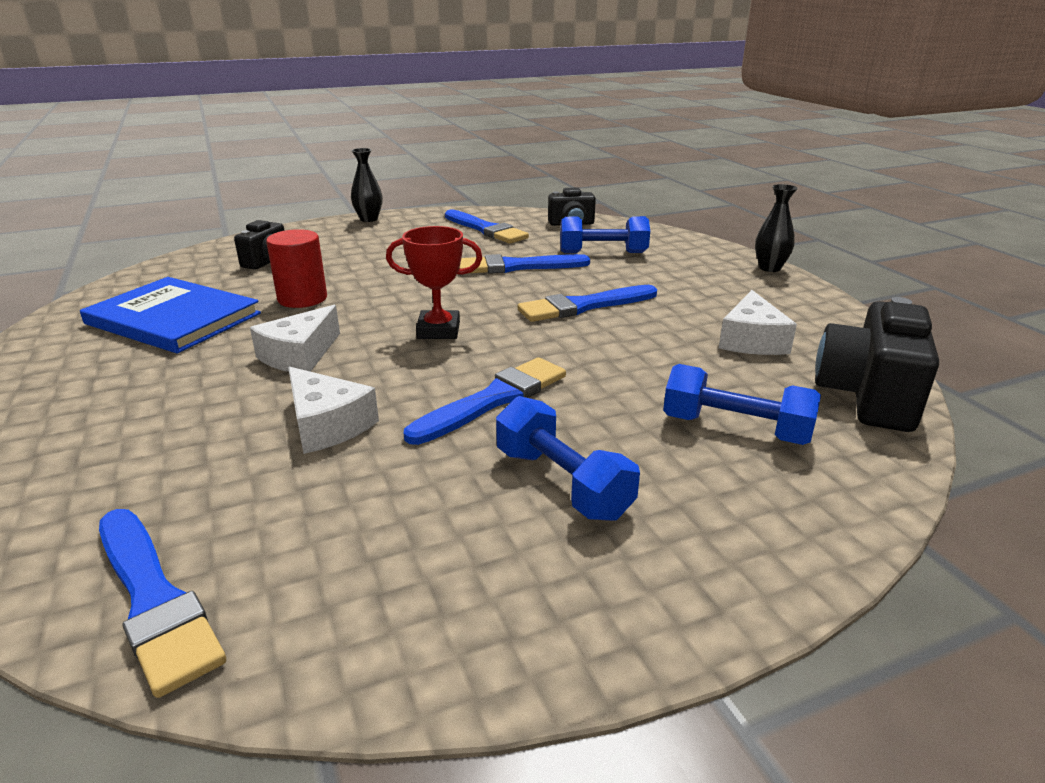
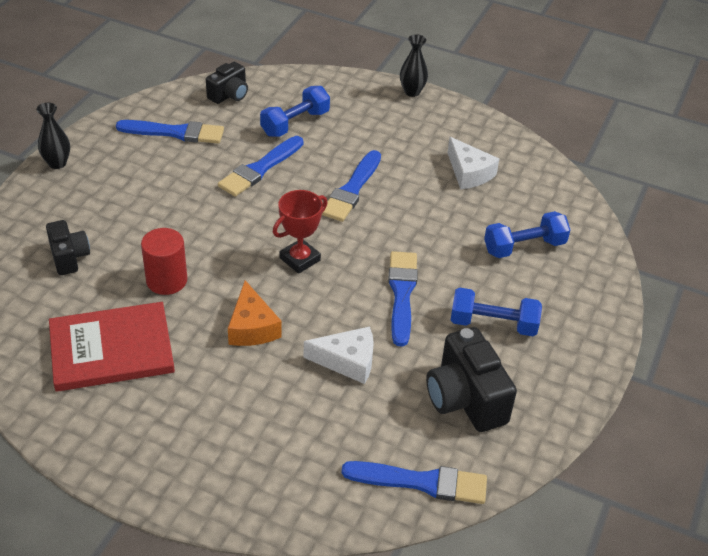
camera: 45 degrees left, 15 degrees up
(173, 319) = (111, 349): blue book -> red book
(300, 355) = (252, 327): white cheese -> orange cheese
(867, 396) = (555, 190): black camera -> black camera (465, 399)

